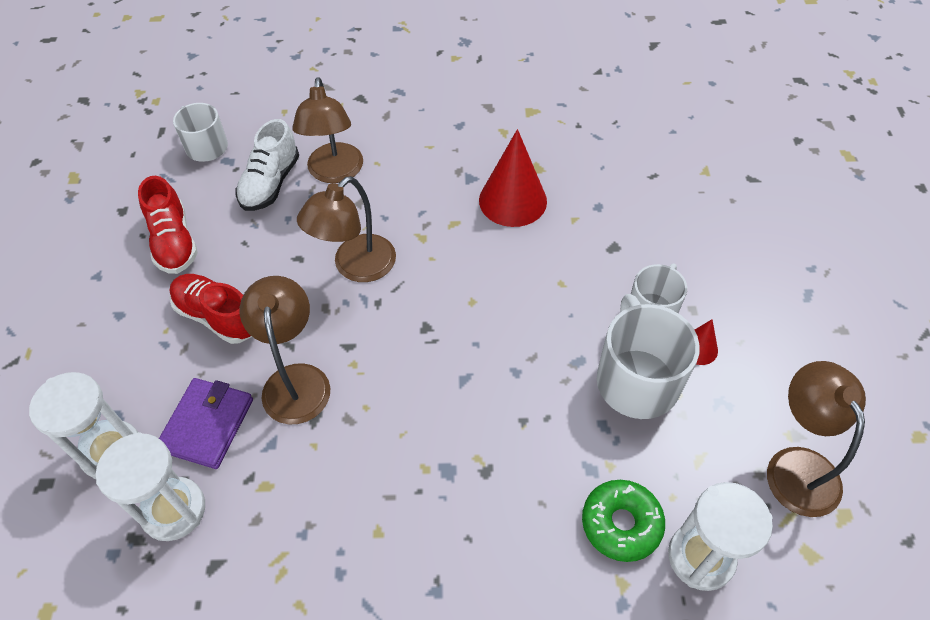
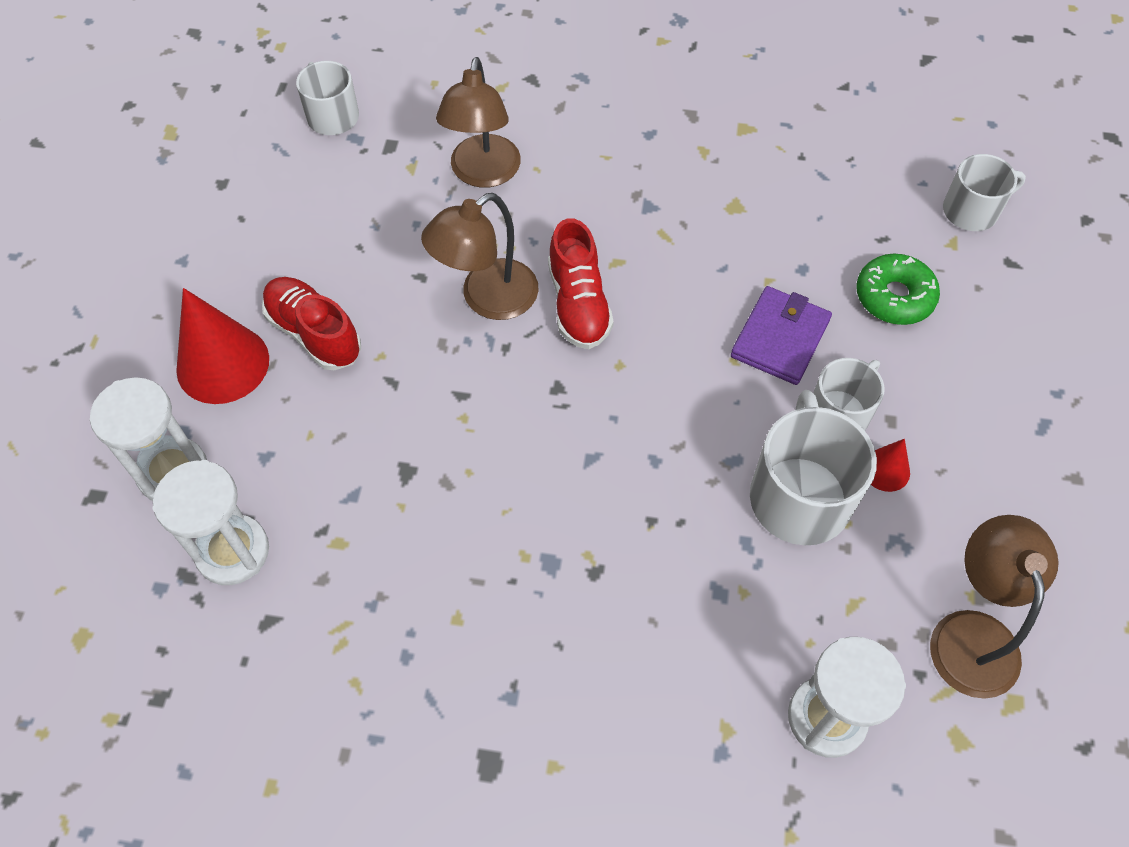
camera: 10 degrees right, 5 degrees up
(174, 242) = (277, 232): red shoe -> red shoe (578, 304)
(207, 425) = (283, 460): purple wallet -> purple wallet (780, 338)
(270, 183) = (402, 176): white shoe -> none
(295, 380) = (393, 425): brown lamp -> none
(512, 200) = (696, 244): red cone -> red cone (223, 364)
(621, 524) = (741, 662): green donut -> green donut (894, 297)
(713, 146) = (971, 211): none -> white mug

